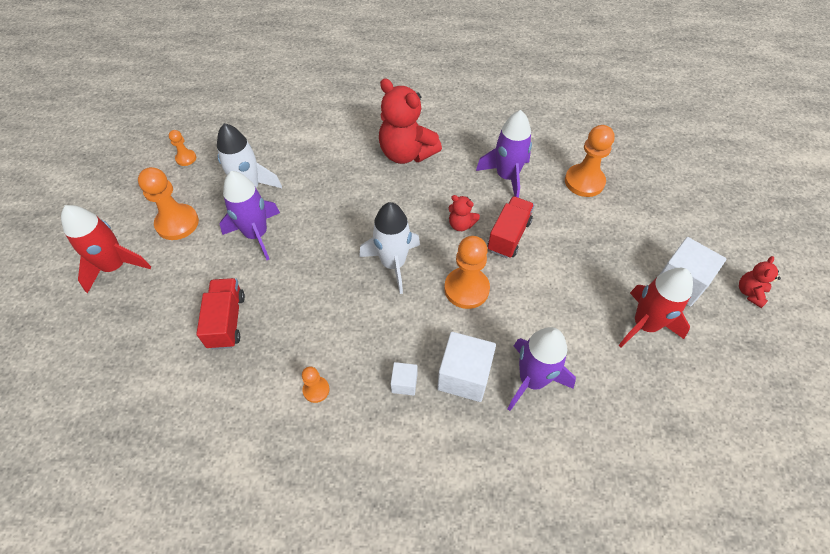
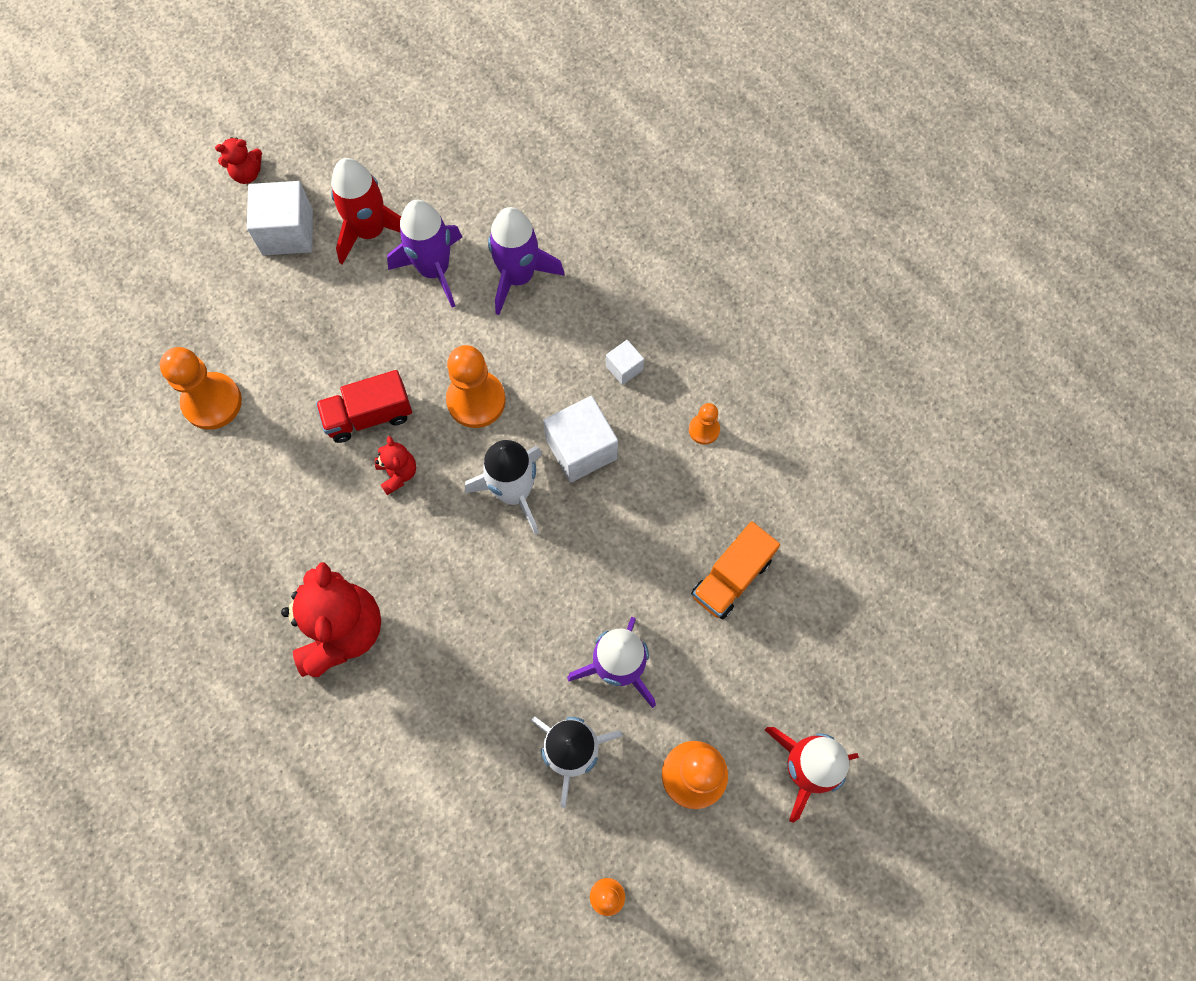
camera: 135 degrees left, 15 degrees up
(227, 321) = (731, 577): red truck -> orange truck
(464, 376) = (568, 329): white cube -> white cube (581, 449)
(507, 177) = (278, 486): purple rocket -> purple rocket (434, 270)

